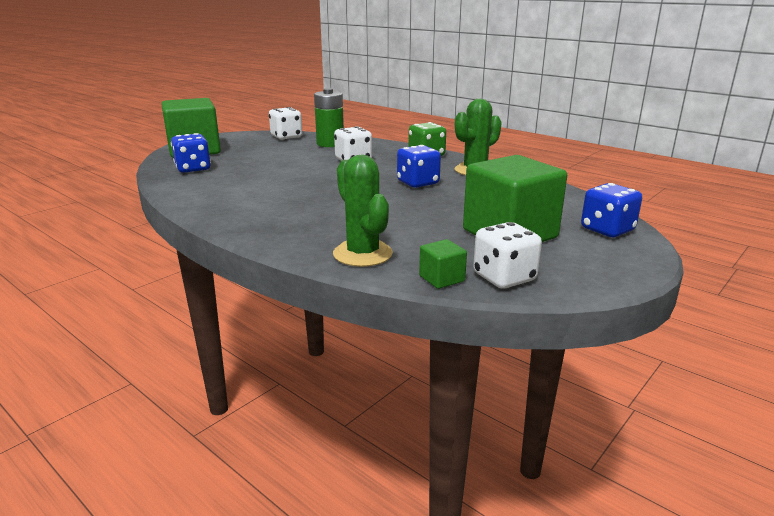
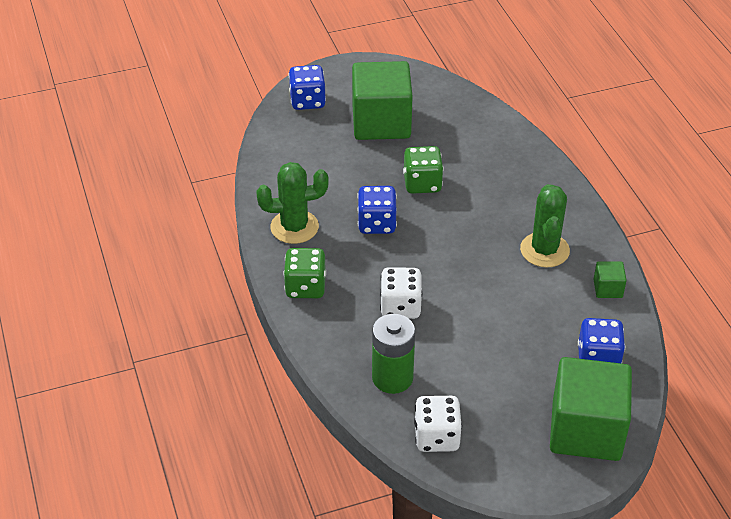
camera: 150 degrees left, 20 degrees up
(362, 254) = (503, 139): green cactus -> green cactus (544, 250)
(410, 207) = (422, 183): none -> green dice
(441, 278) = (471, 99): green cube -> green cube (608, 288)
(504, 277) = (433, 87): white dice -> none

